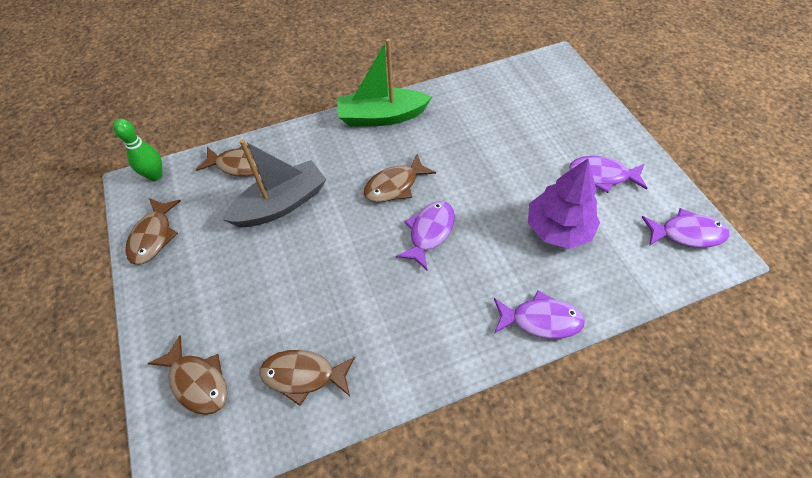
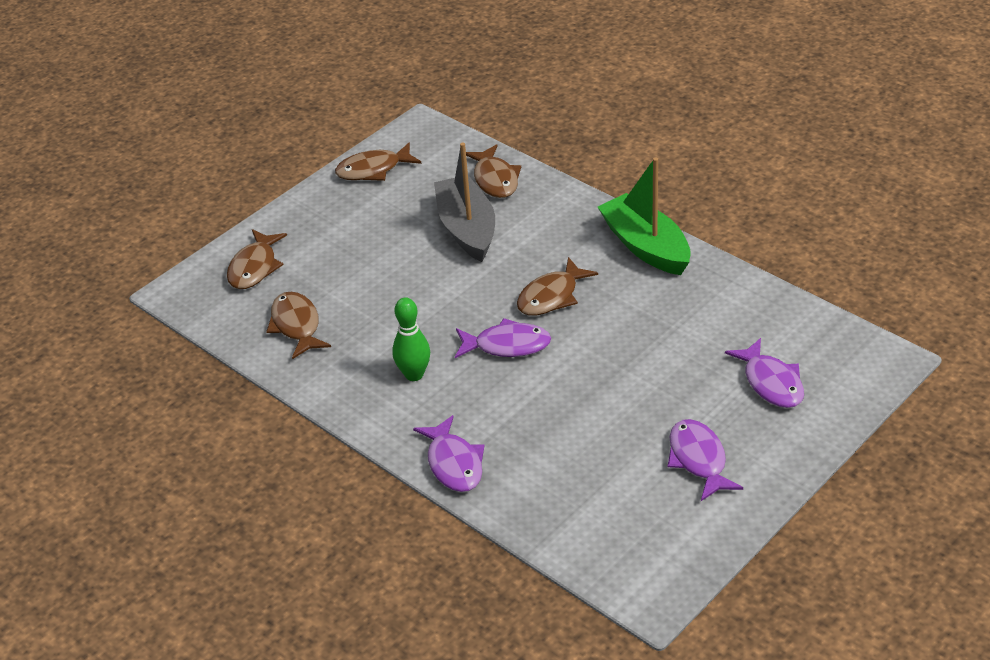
camera: 65 degrees right, 15 degrees down
(155, 175) = (441, 134): green bowling pin -> green bowling pin (414, 374)
(281, 204) = (467, 229): grey boat -> grey boat turned 135 degrees counterclockwise
(395, 185) = (551, 296): brown fish -> brown fish turned 75 degrees counterclockwise
(558, 228) = (585, 443): purple tree -> none
(687, 234) = (659, 558): purple fish -> purple fish (771, 382)

